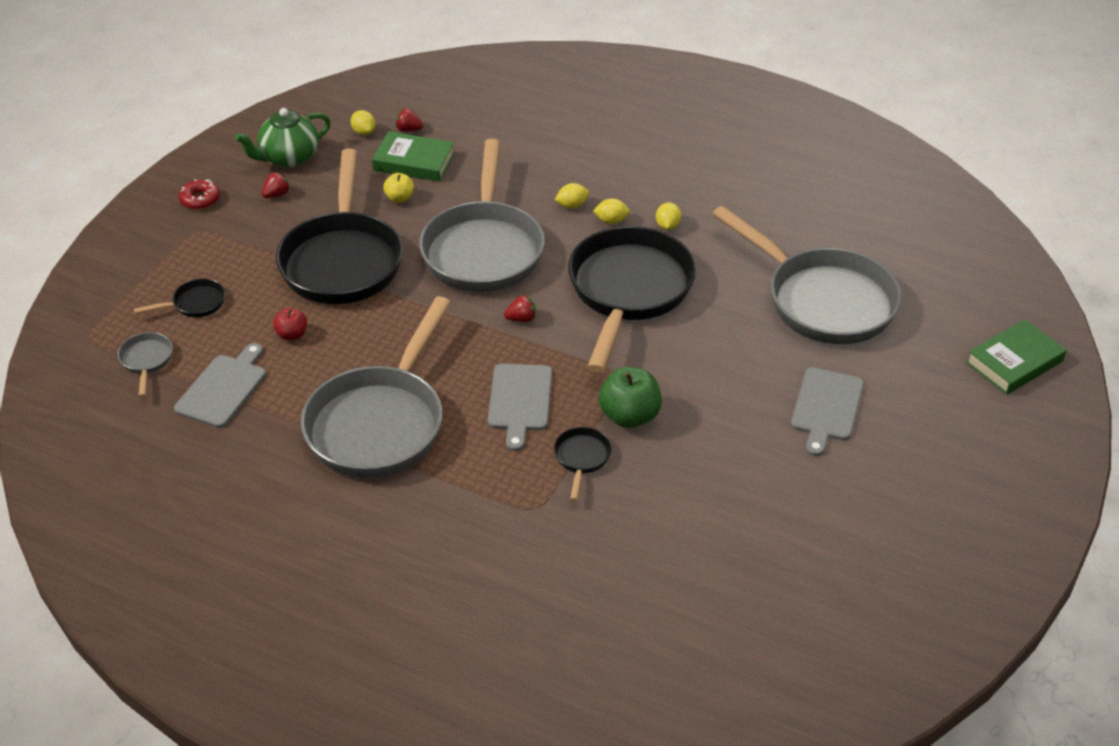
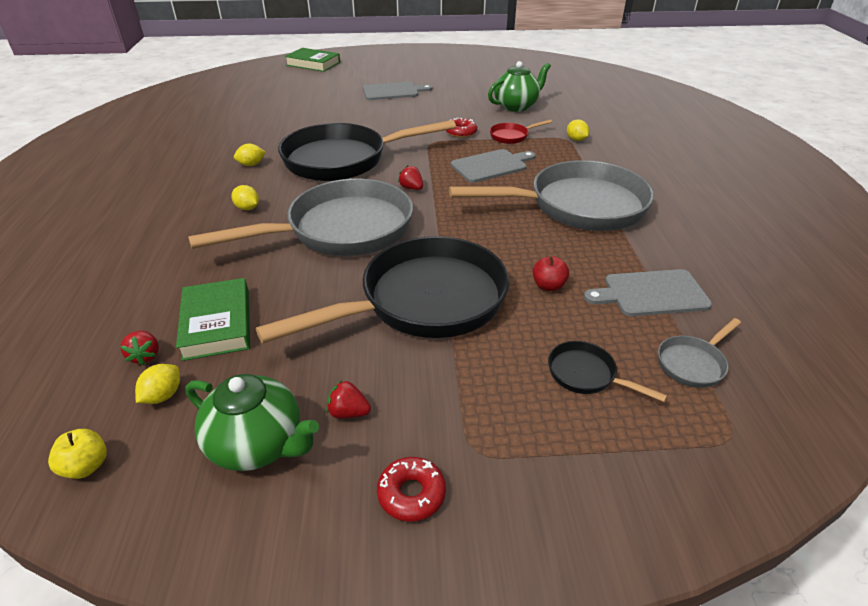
camera: 120 degrees left, 5 degrees down
(399, 198) = (294, 306): yellow apple -> yellow apple (86, 466)
(581, 459) = (512, 136): black pan -> red pan
(611, 221) = (259, 186): yellow lemon -> yellow lemon (576, 140)
(629, 416) = (461, 132): green apple -> red donut
(677, 517) = (516, 106): none -> green teapot
(823, 300) = (299, 106): grey pan -> none

